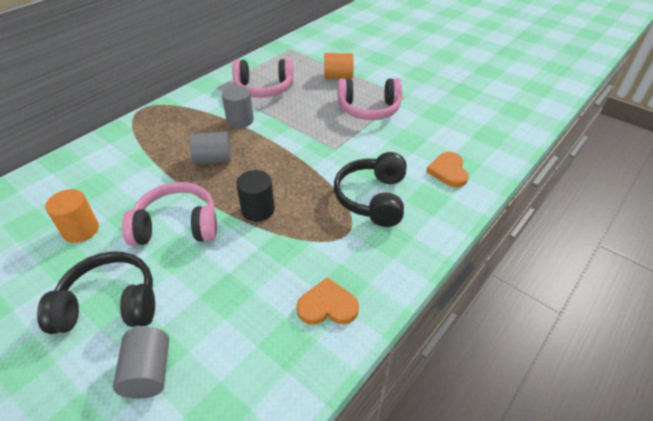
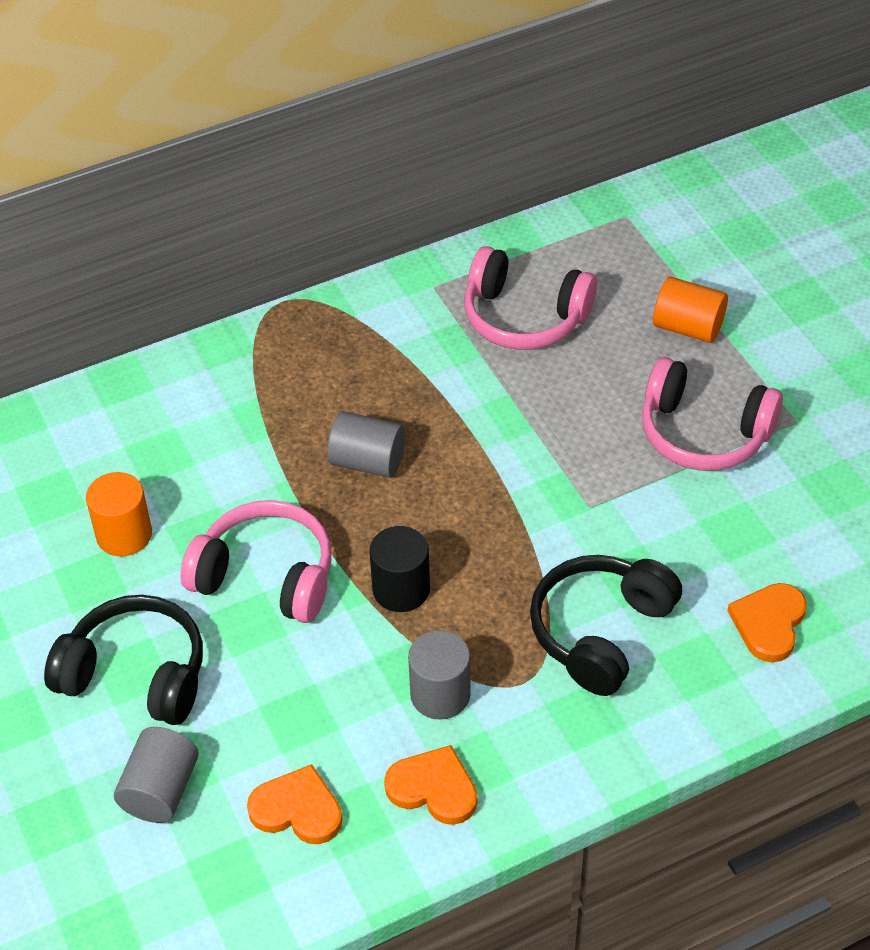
camera: 25 degrees right, 5 degrees up
(240, 120) = (447, 386): grey cylinder -> grey cylinder (440, 694)
(248, 350) = (297, 809): none -> orange heart

